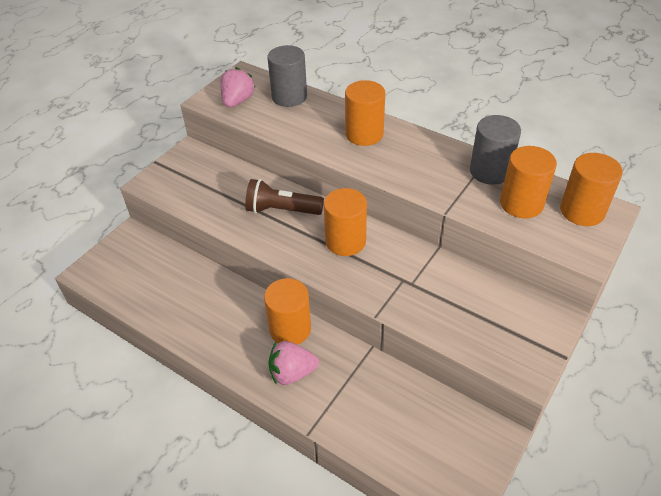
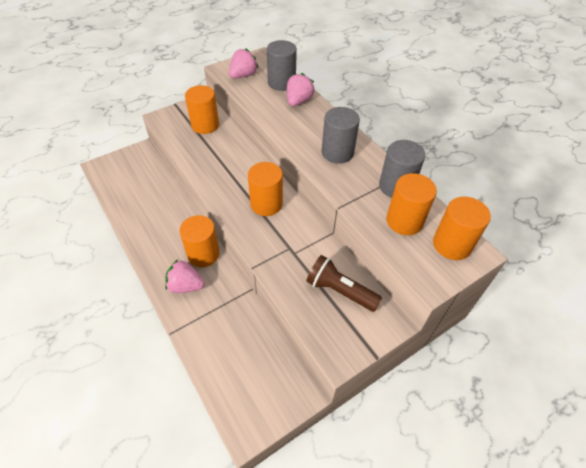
camera: 20 degrees right, 5 degrees up
(282, 210) = (236, 166): brown flashlight -> brown flashlight (340, 291)
(323, 112) = (298, 101): none -> pink strawberry
(364, 134) = (317, 127): orange cylinder -> orange cylinder (205, 125)
(405, 155) = (337, 152): none -> grey cylinder

